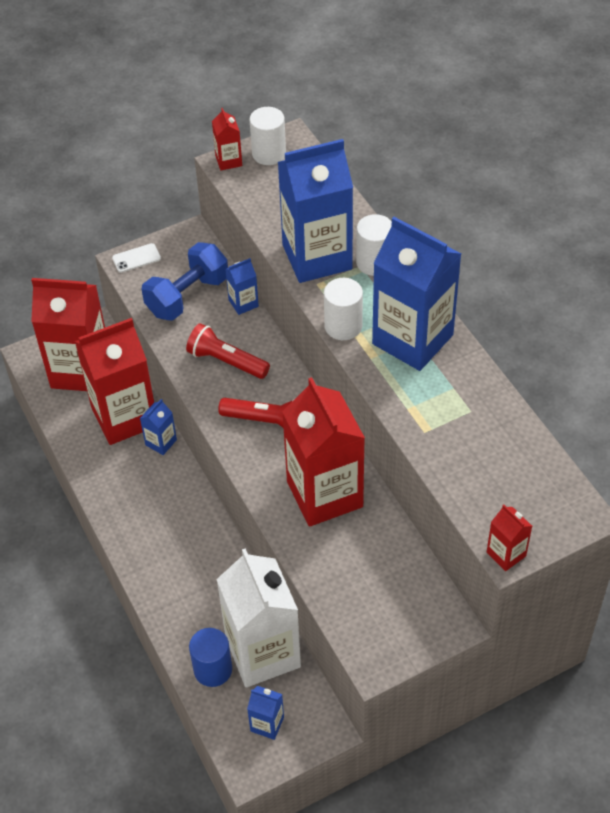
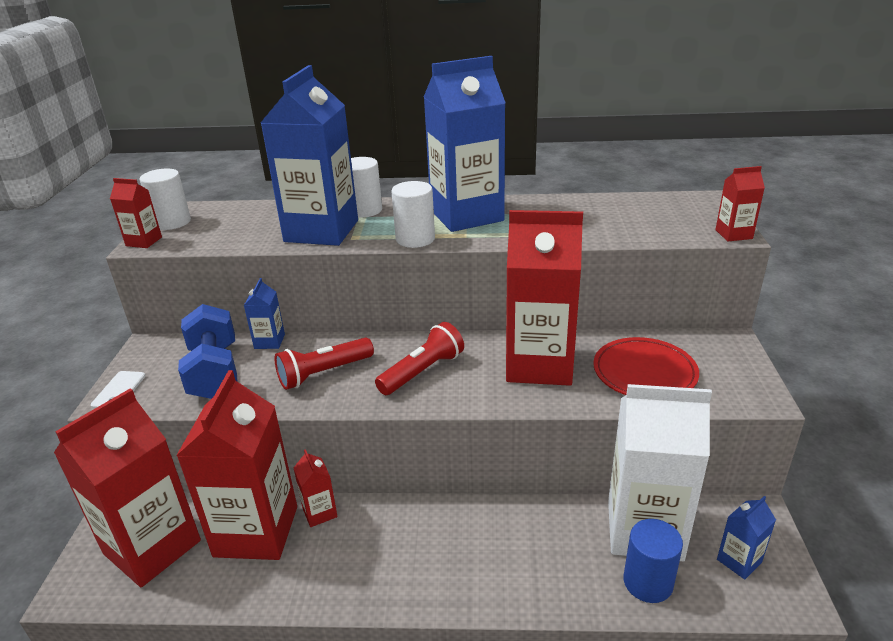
camera: 60 degrees left, 20 degrees down
(161, 442) = (320, 512): blue carton -> red carton
(359, 571) = (644, 372): none -> red plate

